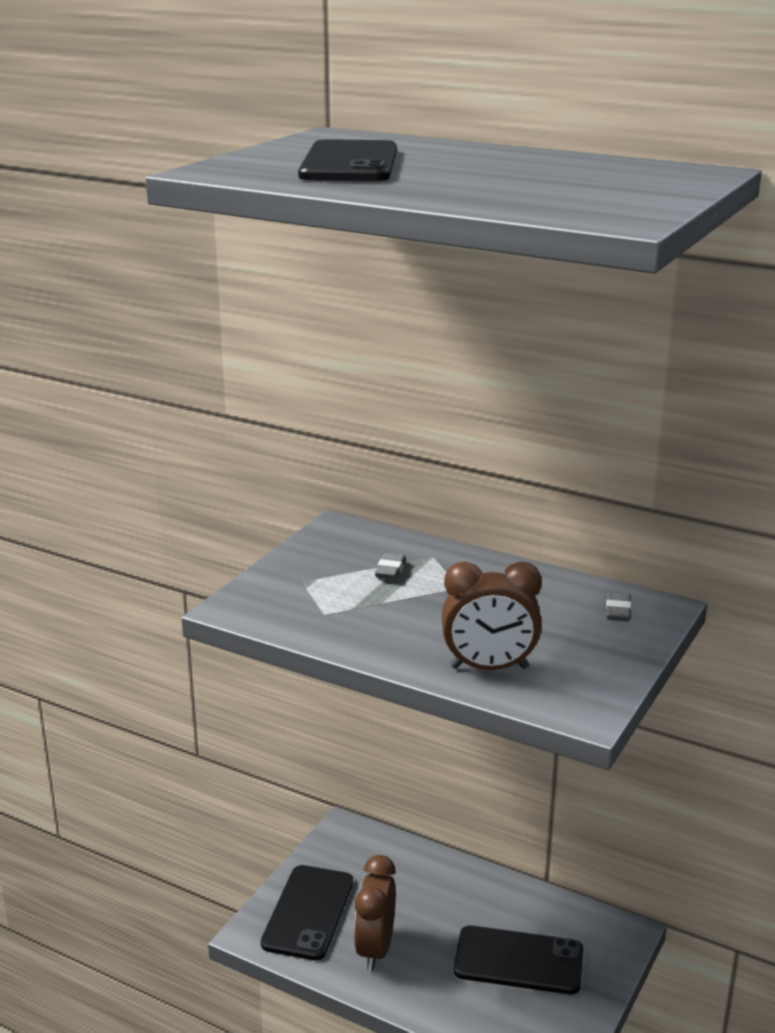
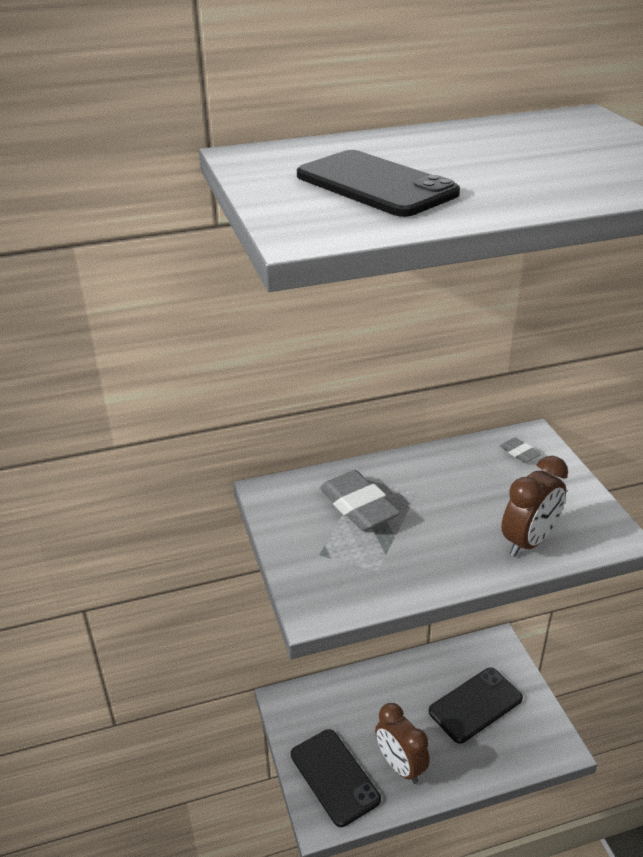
camera: 45 degrees left, 10 degrees up
(390, 570) = (358, 507): grey eraser -> grey eraser, size x2.11

